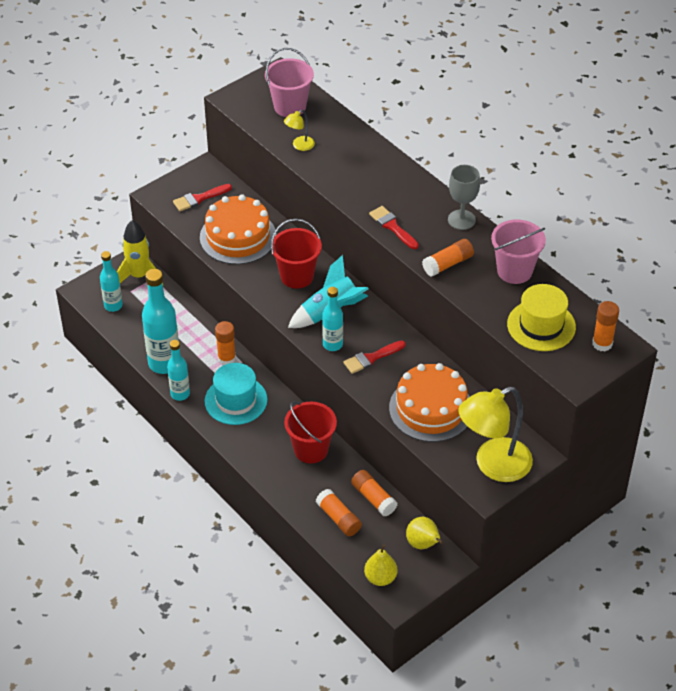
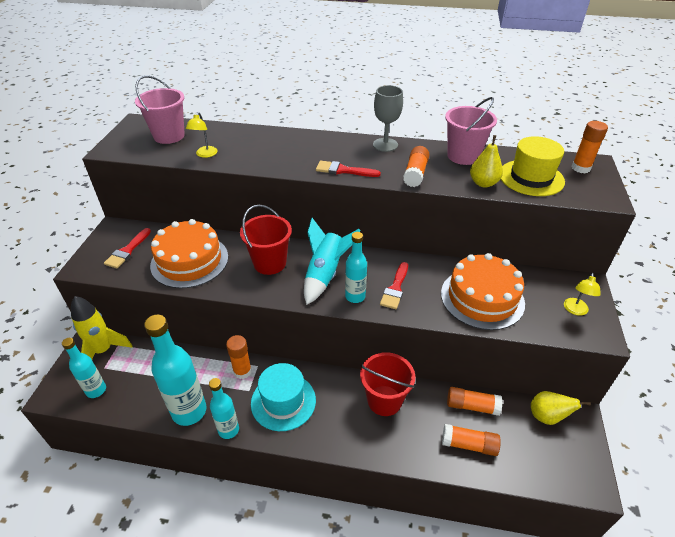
camera: 40 degrees left, 5 degrees down
(380, 578) = (558, 473): yellow pear -> yellow pear (483, 183)
(493, 465) = (575, 310): yellow lamp -> yellow lamp, size x0.43

